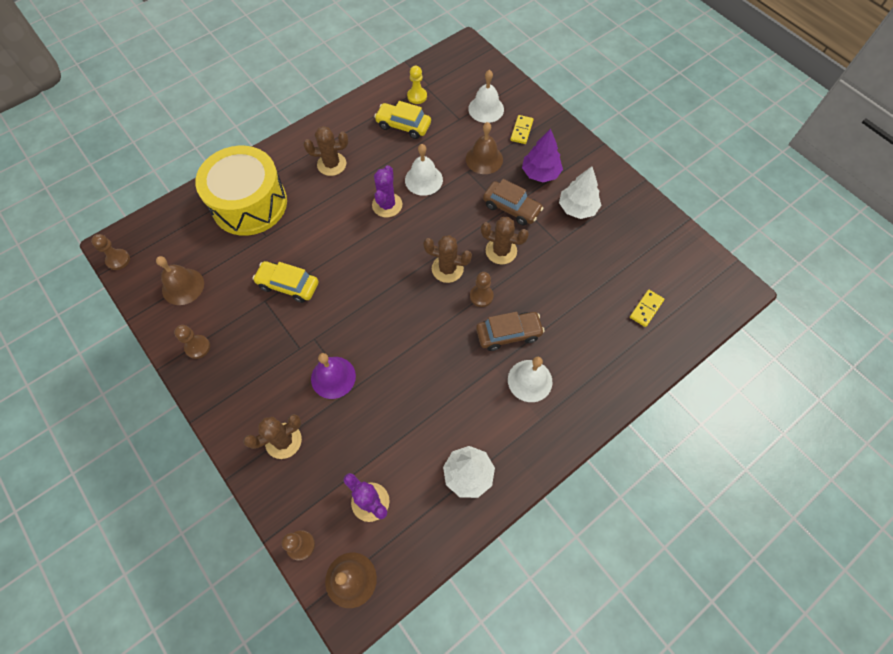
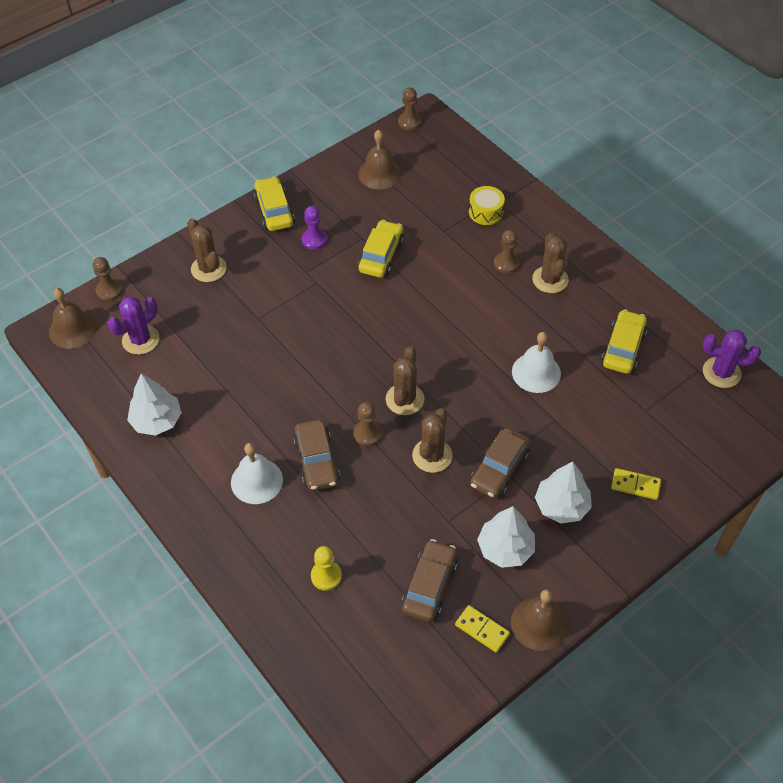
camera: 90 degrees right, 10 degrees down
(197, 347) = (311, 194): brown pawn -> brown pawn (506, 263)
(214, 381) = (274, 211): none -> yellow car
(249, 204) = (485, 212): yellow drum -> yellow drum, size x0.41
(260, 342) = (314, 240): none -> purple pawn
(333, 377) = (272, 302): purple bell -> none
(387, 205) = (494, 337): purple cactus -> purple cactus (721, 372)
(417, 96) = (678, 361): yellow pawn -> yellow pawn (326, 576)
(484, 159) = (578, 439): brown bell -> brown bell (539, 623)
(486, 109) = (669, 442): white bell -> none
(540, 173) = (561, 505): purple tree -> white tree
(612, 255) = (429, 585): none -> brown car
(646, 309) = (348, 619): yellow domino -> yellow domino (482, 629)

